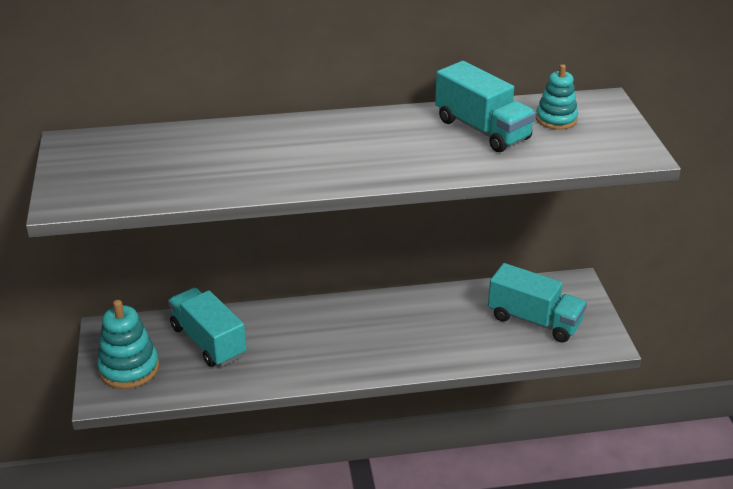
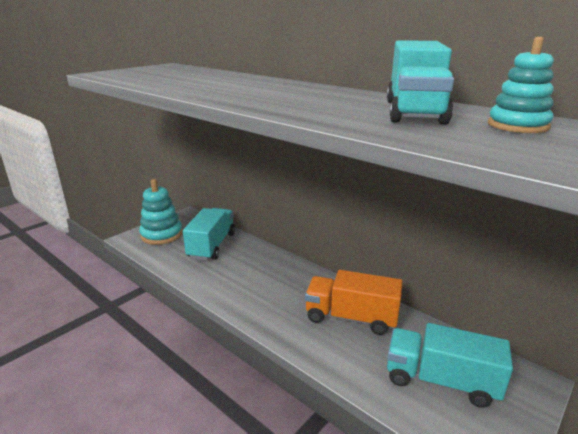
camera: 50 degrees right, 10 degrees down
(429, 319) = (351, 317): none -> orange truck
(534, 320) = (440, 380): turquoise truck -> turquoise truck turned 120 degrees clockwise

